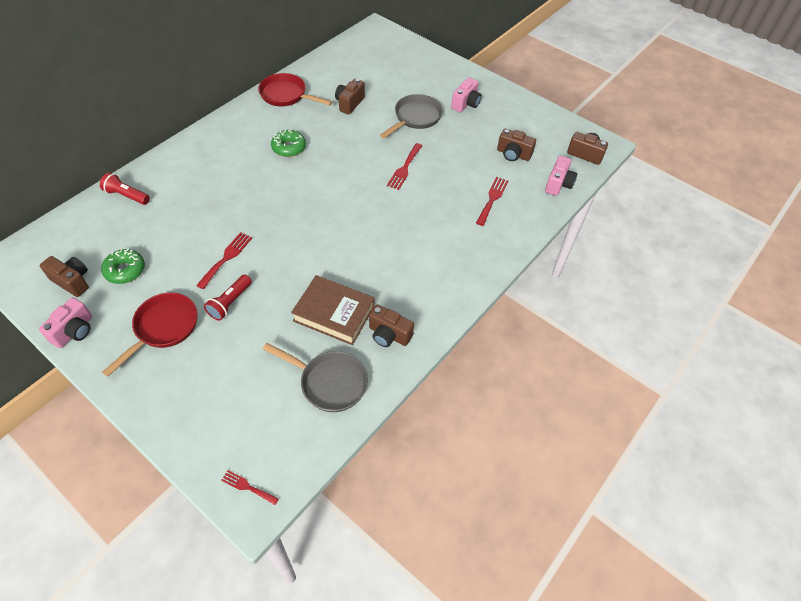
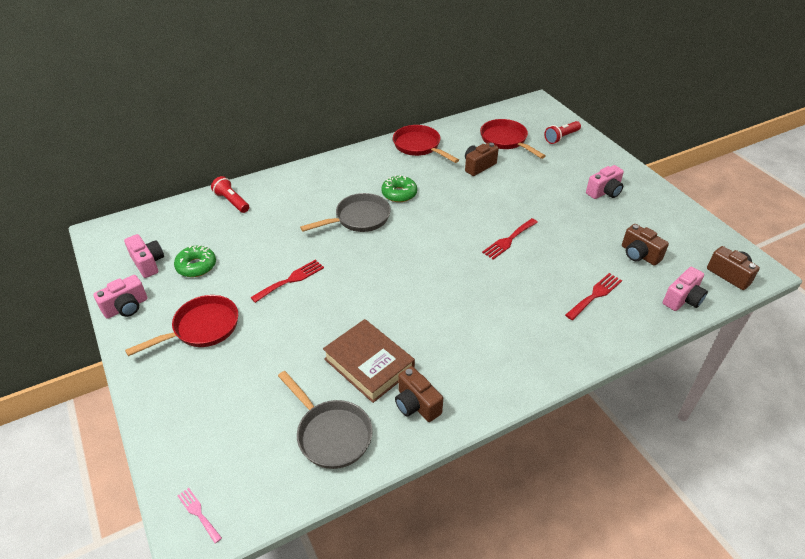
camera: 25 degrees right, 10 degrees down
(72, 281) = (148, 263): brown camera -> pink camera
(230, 302) = (273, 323): red flashlight -> red flashlight (561, 137)
(247, 487) = (198, 513): red fork -> pink fork
(363, 72) = (506, 140): none -> red pan
(415, 118) = (542, 194): grey pan -> grey pan (358, 218)

